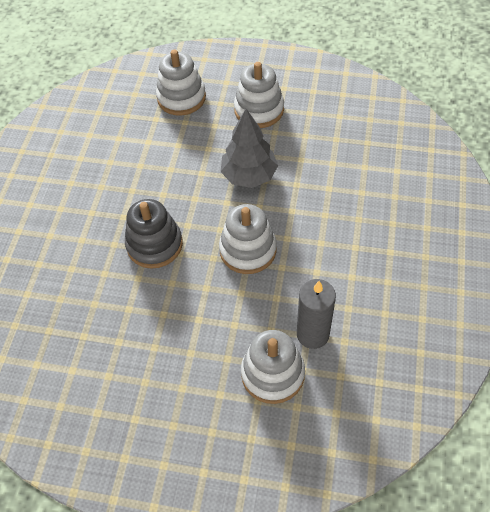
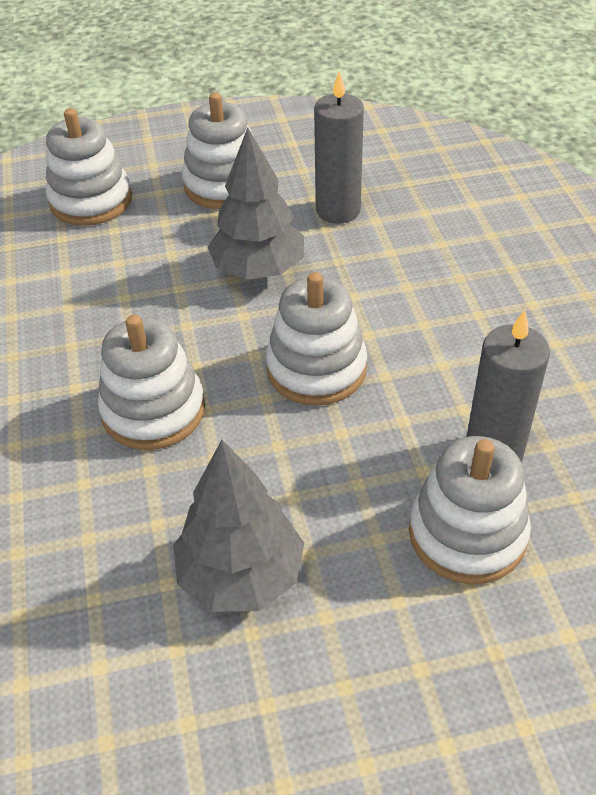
camera: 25 degrees left, 10 degrees down
(154, 244) = (153, 410): grey stacking toy -> white stacking toy
(154, 351) = (241, 575): none -> grey tree
(314, 149) = (338, 210): none -> grey candle

